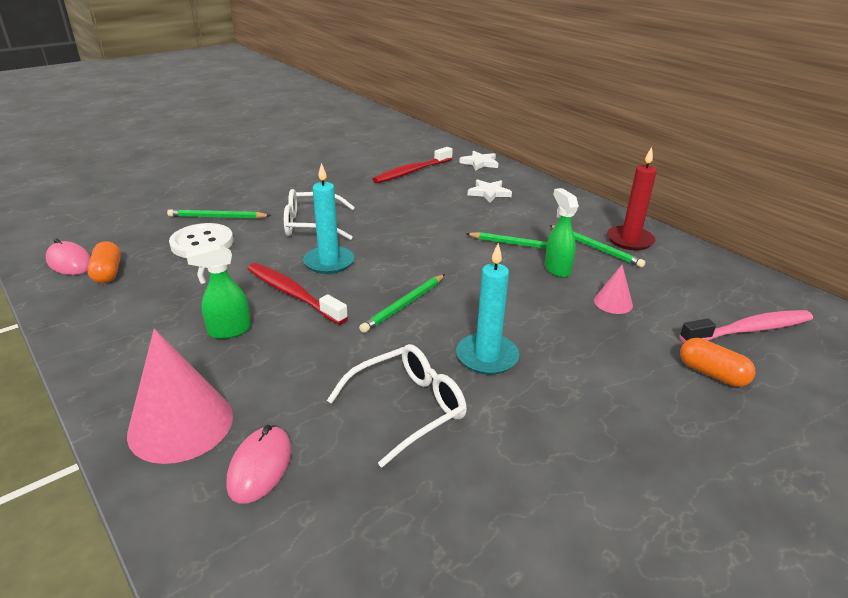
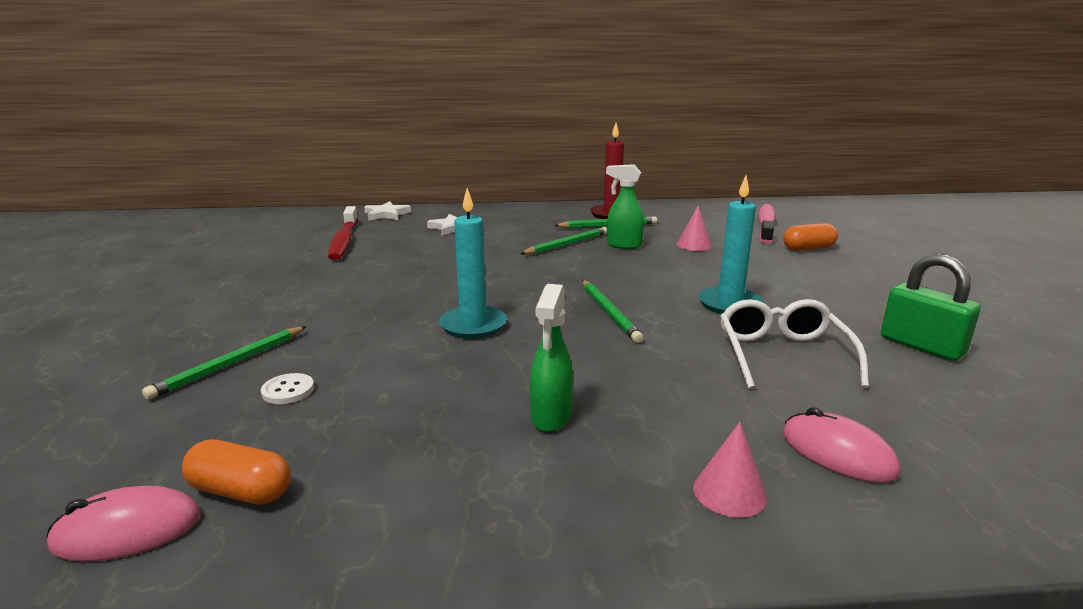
camera: 55 degrees left, 10 degrees down
(181, 424) = (729, 492): pink cone -> pink cone, size x0.50
(202, 243) = (288, 390): white button -> white button, size x0.49
(292, 294) = (514, 360): red toothbrush -> none
(311, 224) = (368, 313): white glasses -> none
(515, 496) = (921, 346): none -> green padlock

